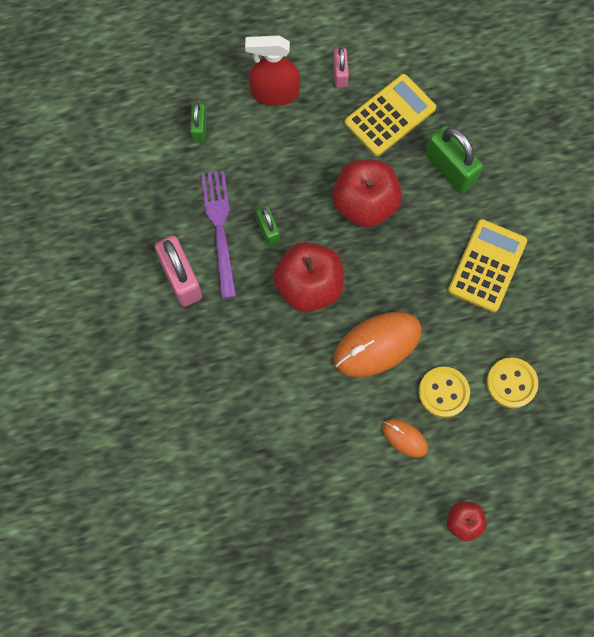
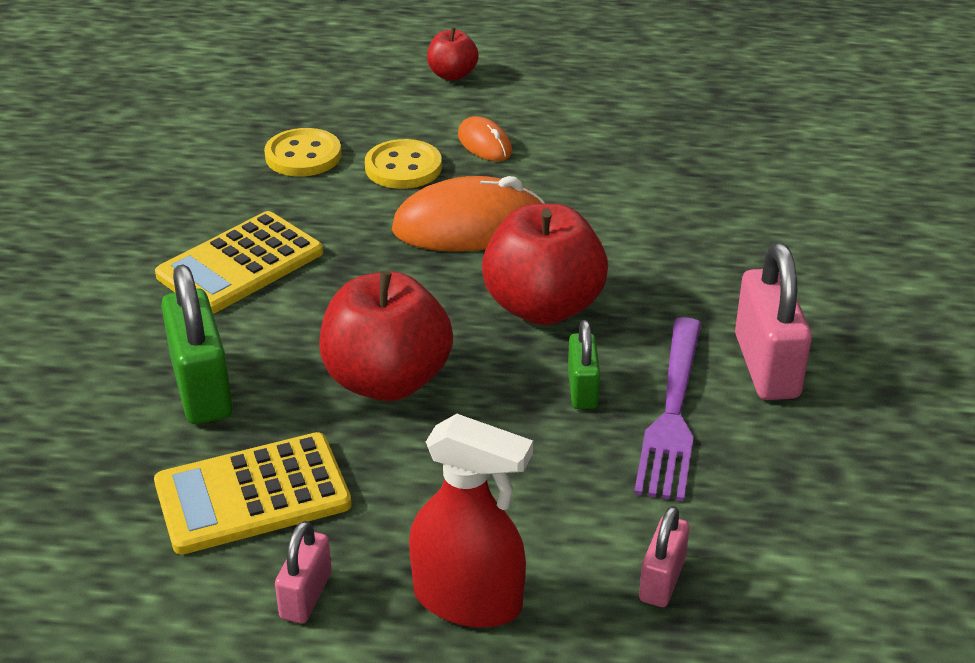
camera: 160 degrees left, 35 degrees down
(199, 128) = (662, 580): green padlock -> pink padlock

